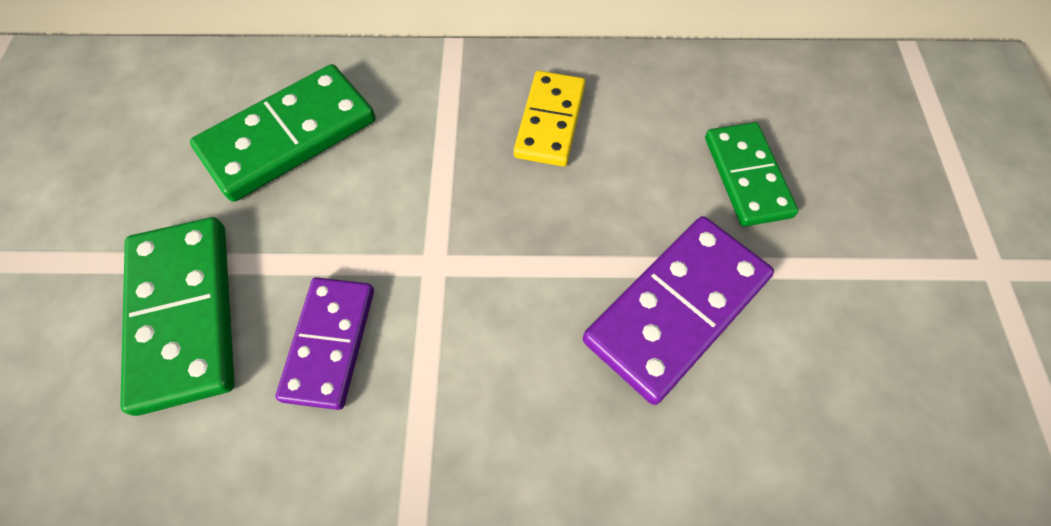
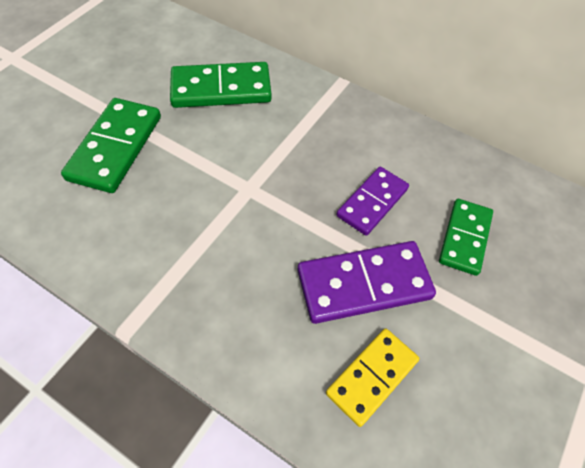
camera: 30 degrees right, 5 degrees down
(330, 343) = (171, 198): purple domino -> purple domino (372, 202)
(550, 121) = (366, 149): yellow domino -> yellow domino (372, 377)

